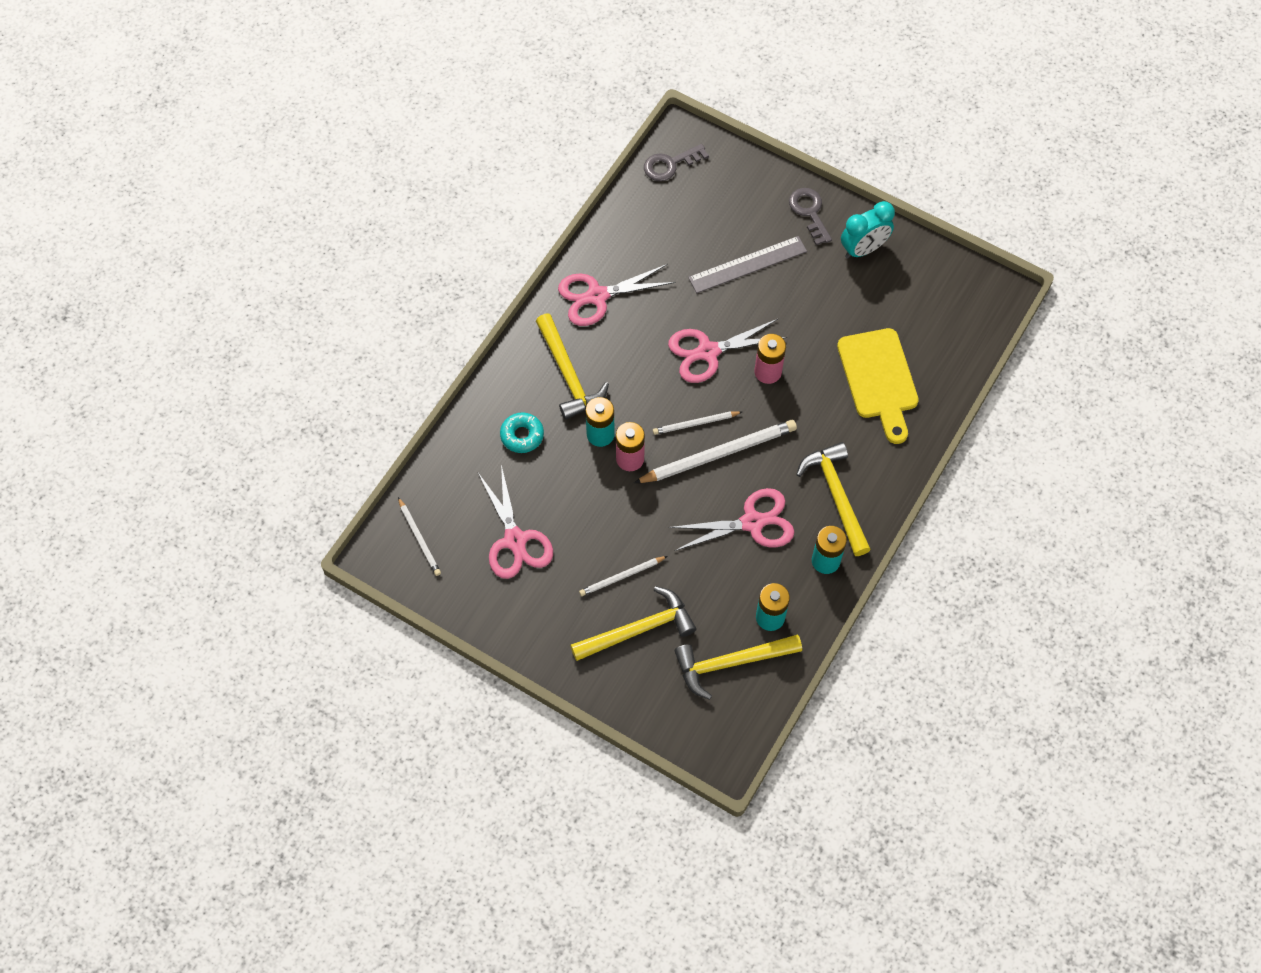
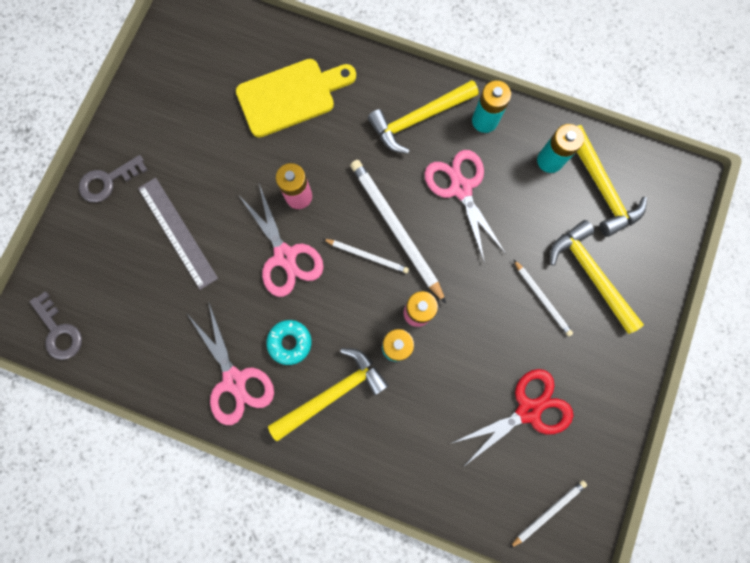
camera: 100 degrees left, 15 degrees up
(515, 540) = (528, 410): pink scissors -> red scissors
(522, 435) = (411, 427): turquoise donut -> turquoise donut (290, 342)
(695, 424) = (367, 256): white pencil -> white pencil turned 45 degrees counterclockwise
(863, 249) = (147, 126): turquoise clock -> none

